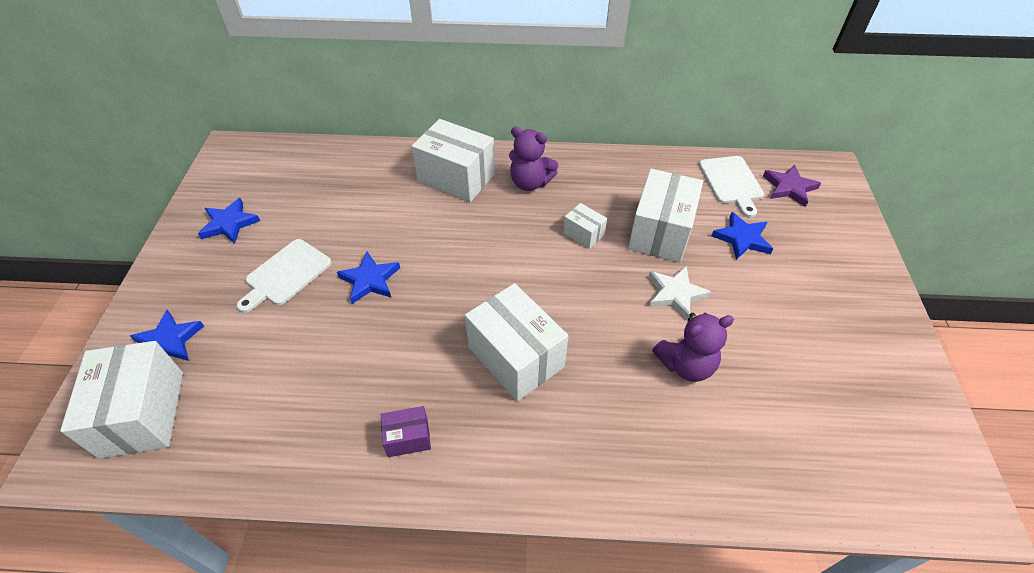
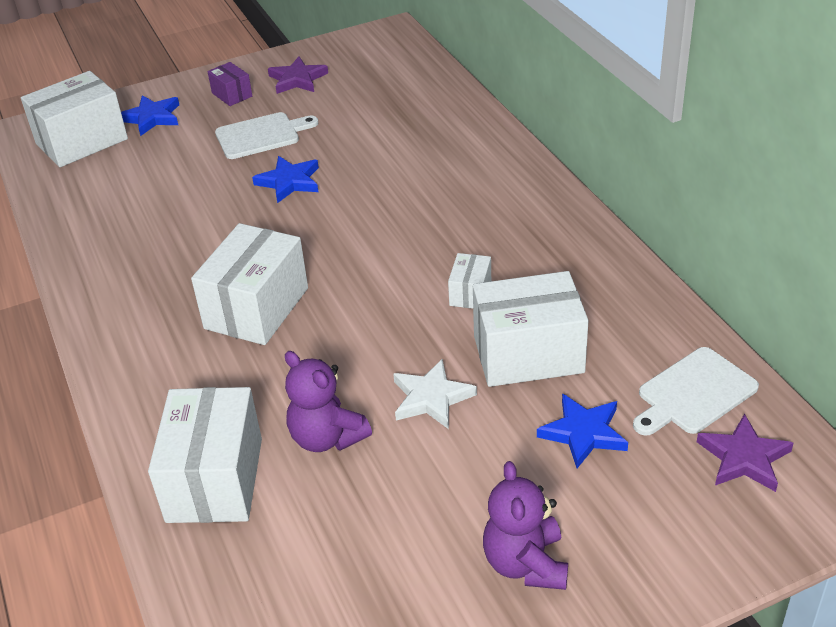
camera: 65 degrees right, 10 degrees down
(229, 223) = (297, 79): blue star -> purple star
(286, 274) = (261, 135): white cutting board -> white cutting board turned 150 degrees clockwise
(408, 438) = (128, 279): purple box -> purple box (232, 95)
(456, 178) = (478, 172): white box -> white box (214, 480)
(530, 183) = (520, 224): purple teddy bear -> purple teddy bear (525, 564)

